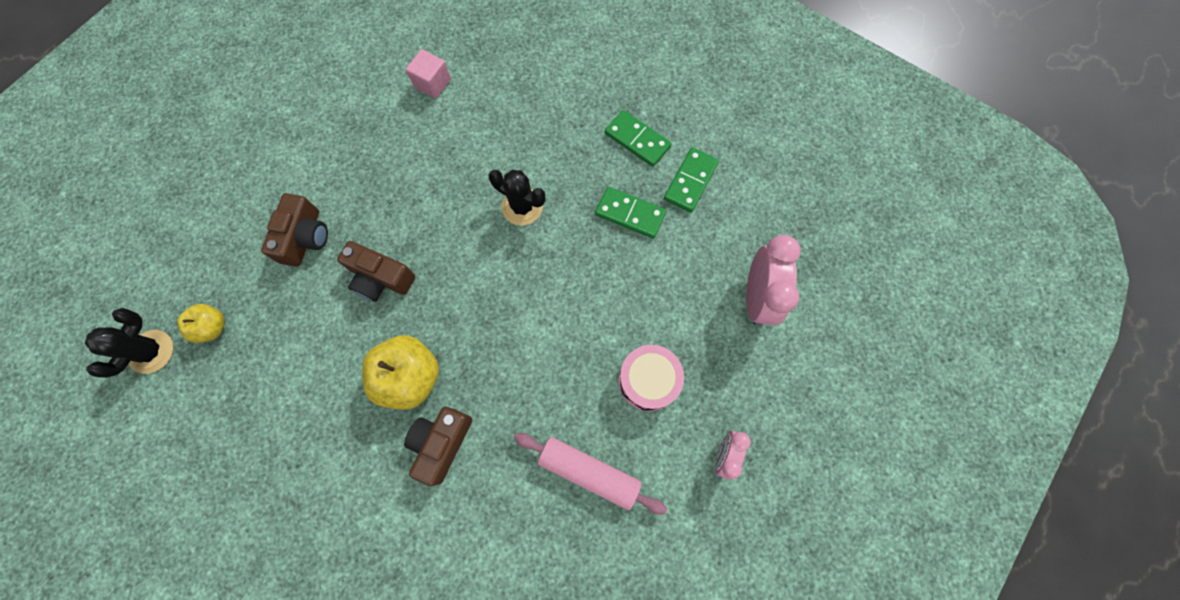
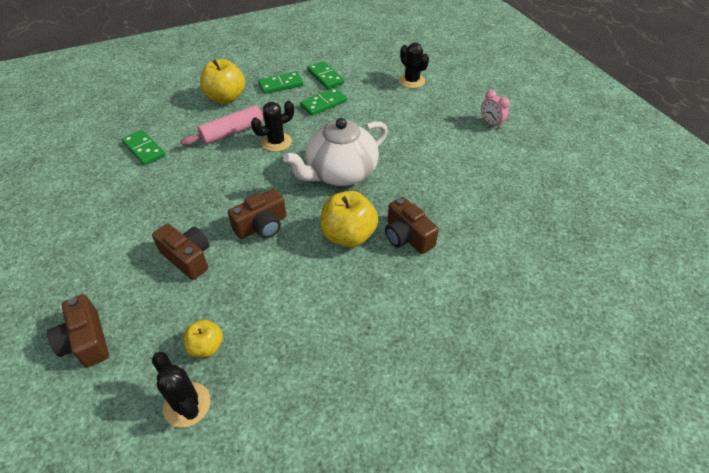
camera: 60 degrees left, 25 degrees down
(179, 224) = (86, 341): none -> brown camera
(432, 83) = (144, 149): pink cube -> green domino
(508, 310) = (340, 173): none -> white teapot
(570, 98) = (226, 98): none -> yellow apple
(589, 472) = (469, 176): pink rolling pin -> pink rolling pin (232, 132)
(648, 381) = (430, 134): pink drum -> none
(757, 297) = (411, 81): pink clock -> black cactus

